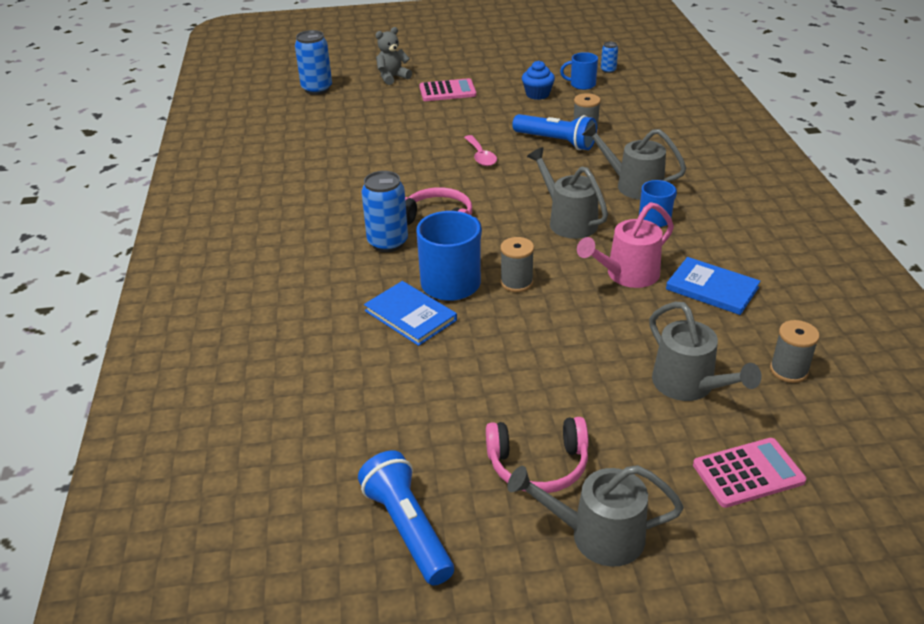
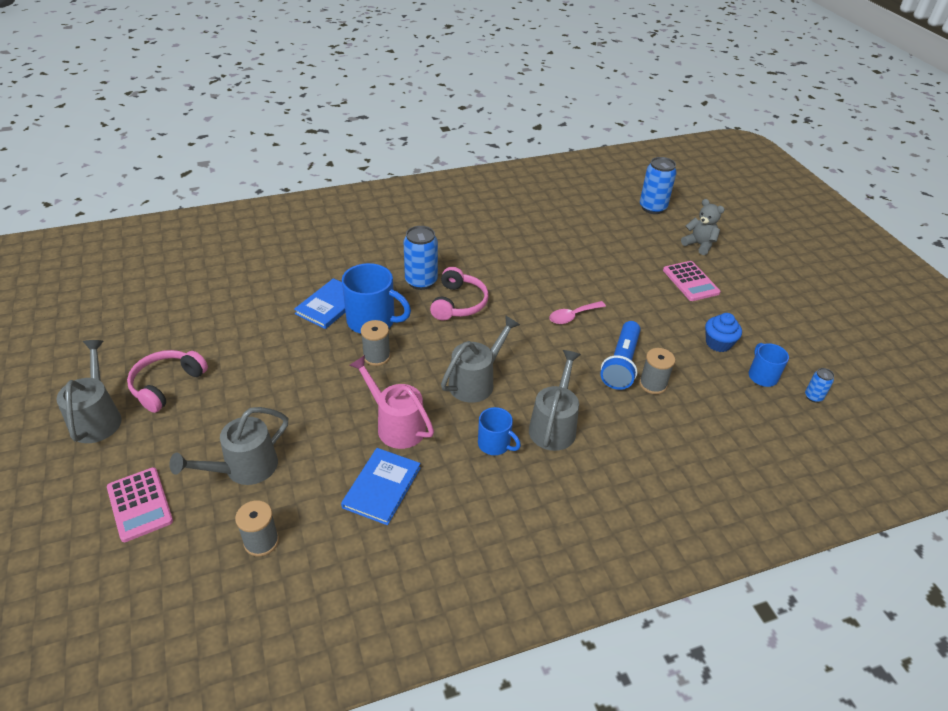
camera: 75 degrees right, 5 degrees up
(408, 528) = (122, 332): blue flashlight -> none
(538, 465) = (166, 385): pink headphones -> pink headphones turned 45 degrees clockwise

